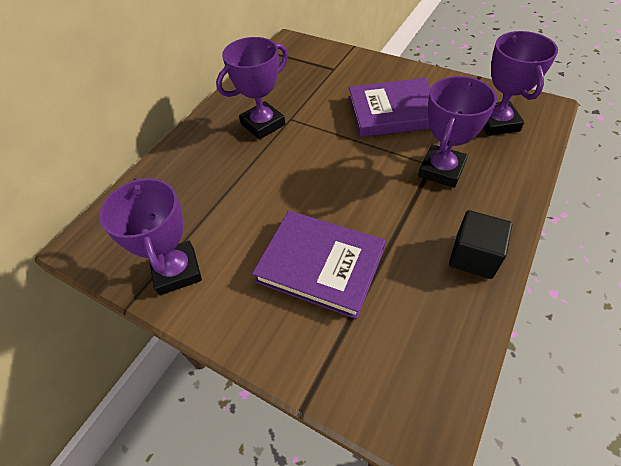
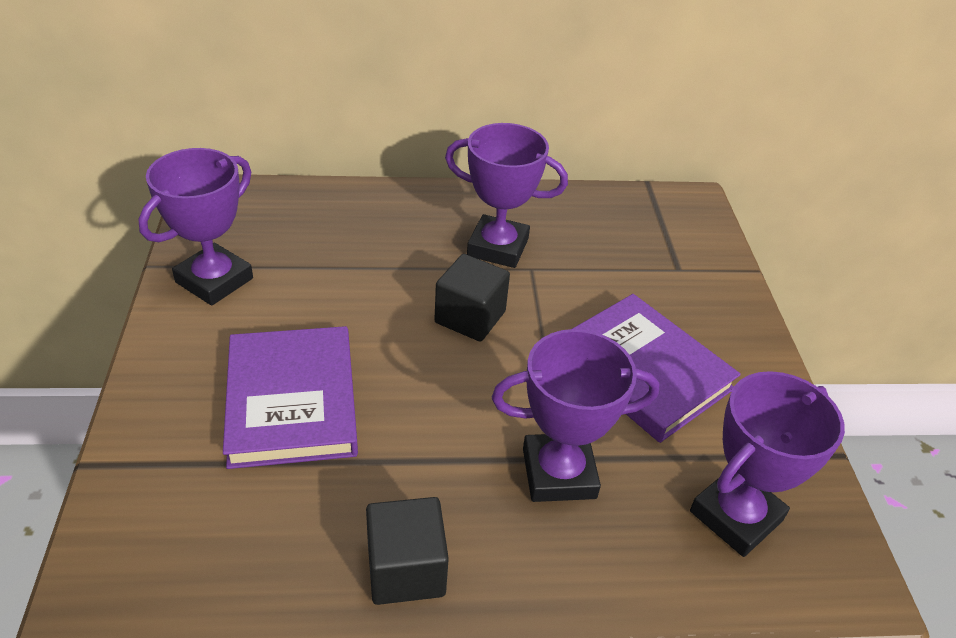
camera: 50 degrees right, 10 degrees down
(309, 158) = (470, 317): none -> black cube

